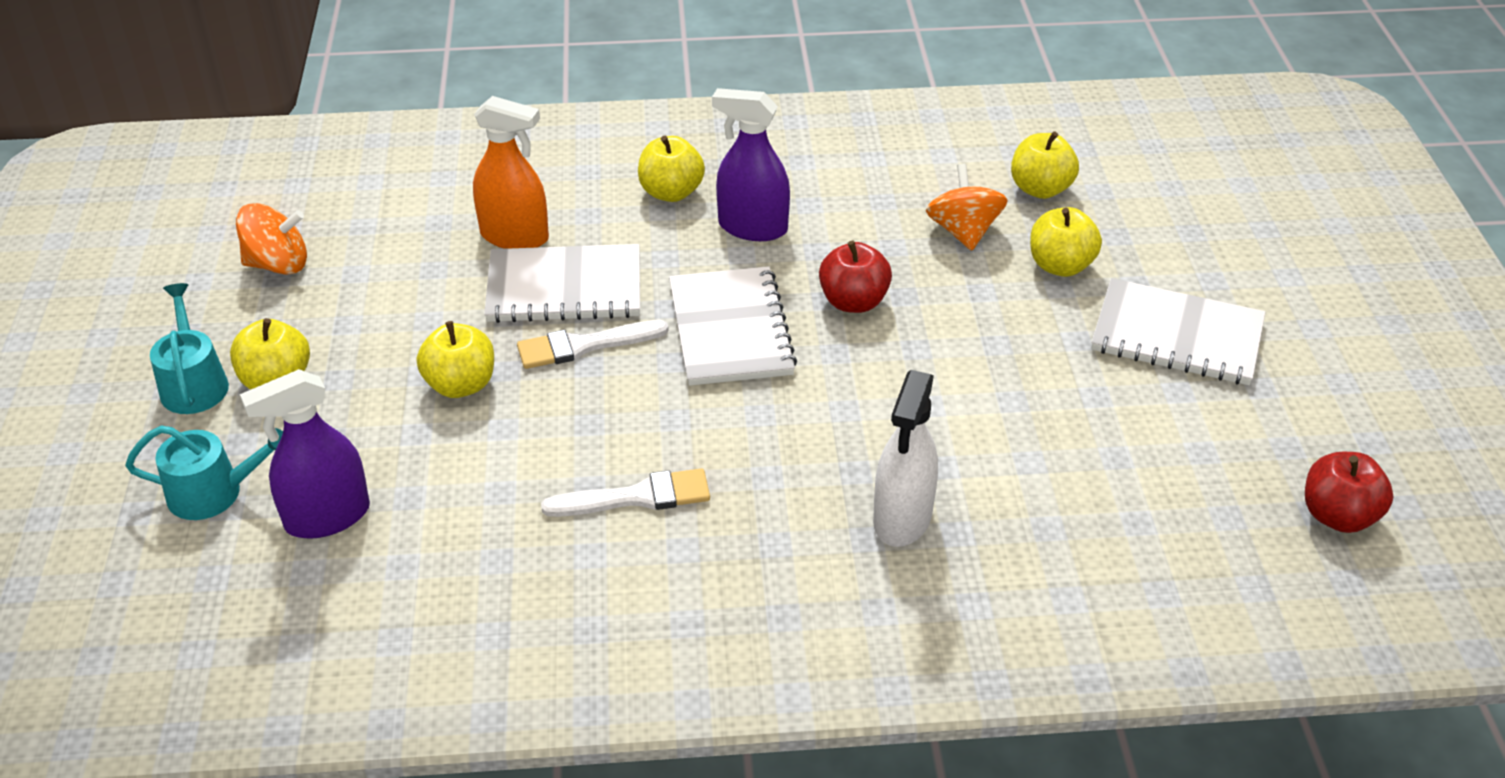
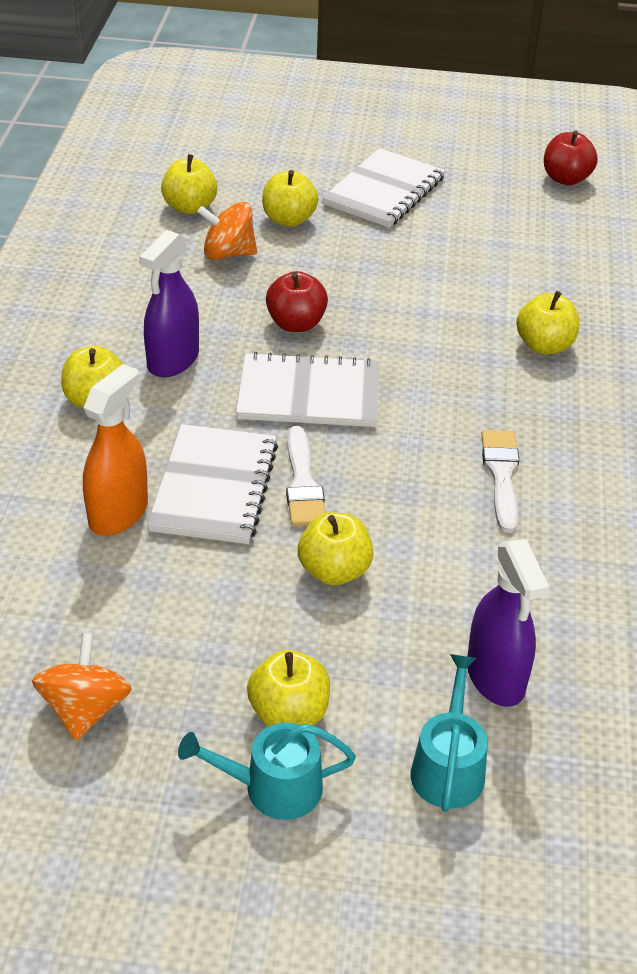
camera: 80 degrees left, 0 degrees up
(902, 518) = (544, 345): white spray bottle -> yellow apple

